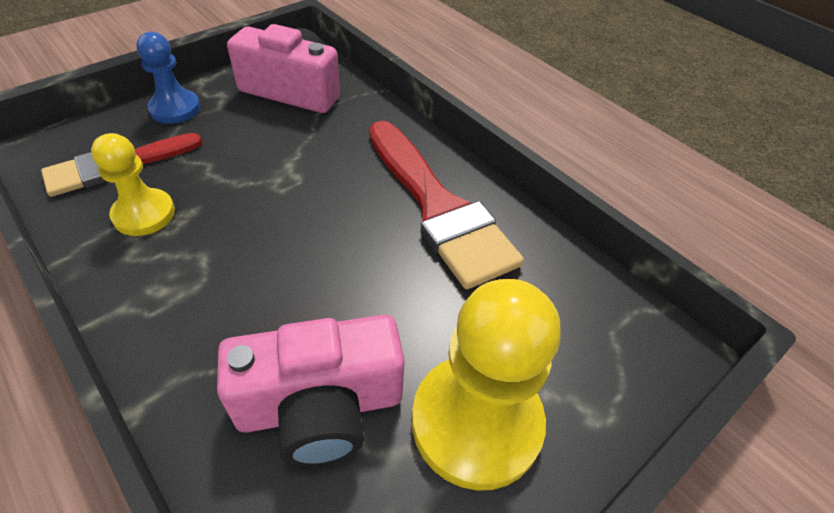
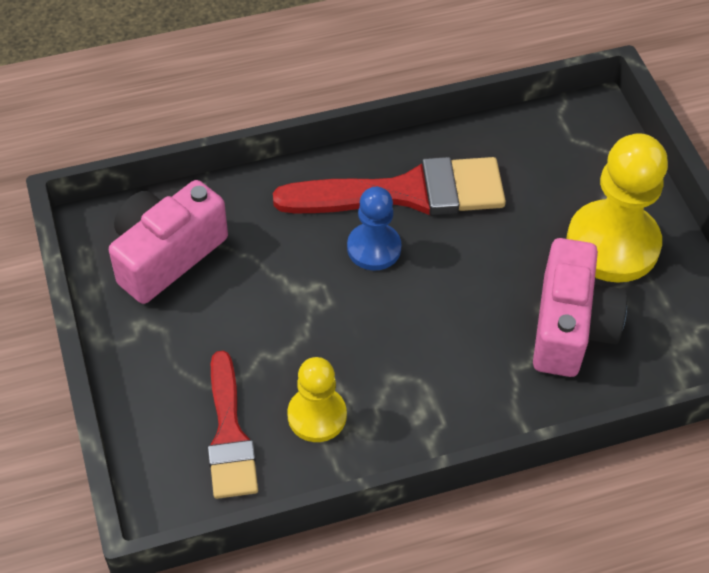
camera: 65 degrees left, 5 degrees up
(175, 109) = (147, 370): blue pawn -> blue pawn (374, 248)

